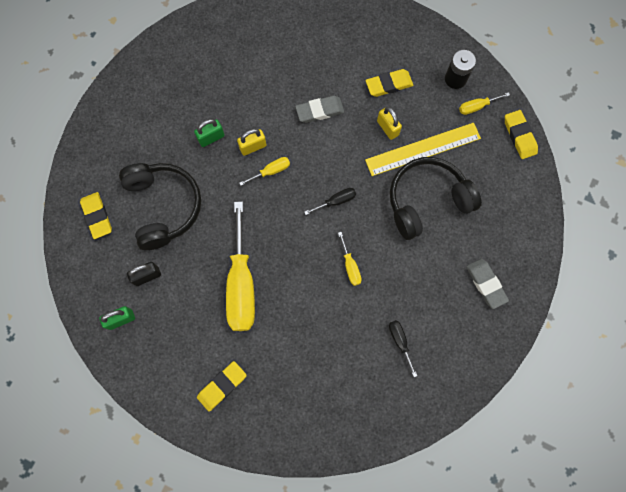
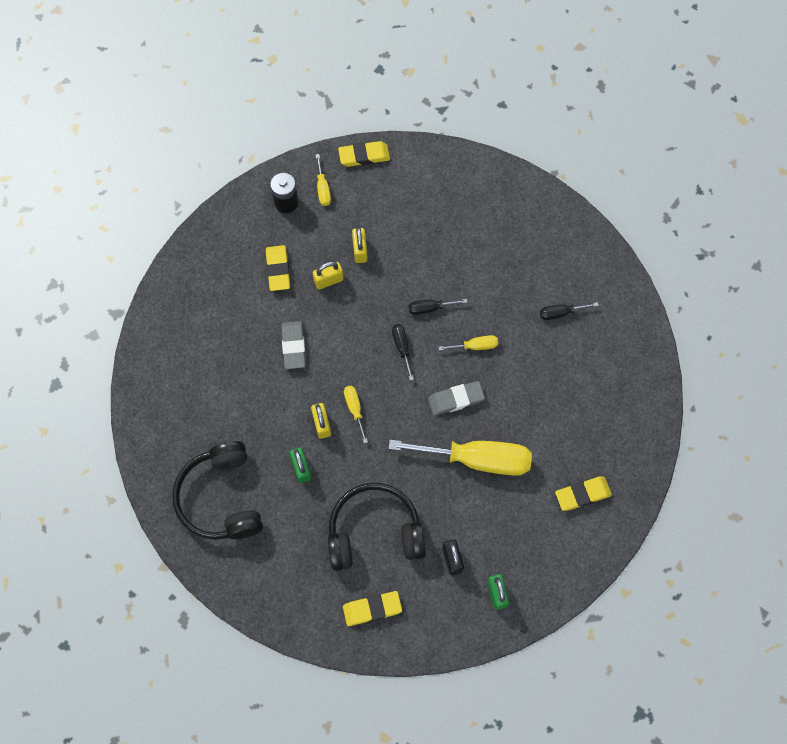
camera: 80 degrees left, 5 degrees down
(222, 386) = (582, 494): yellow eraser -> yellow eraser turned 75 degrees counterclockwise
(379, 219) = (430, 308): none -> black screwdriver
(423, 149) = (360, 250): yellow ruler -> yellow padlock
(427, 201) = (418, 258): black headphones -> black headphones (221, 498)
(486, 284) = (514, 222): grey eraser -> grey eraser (456, 399)

